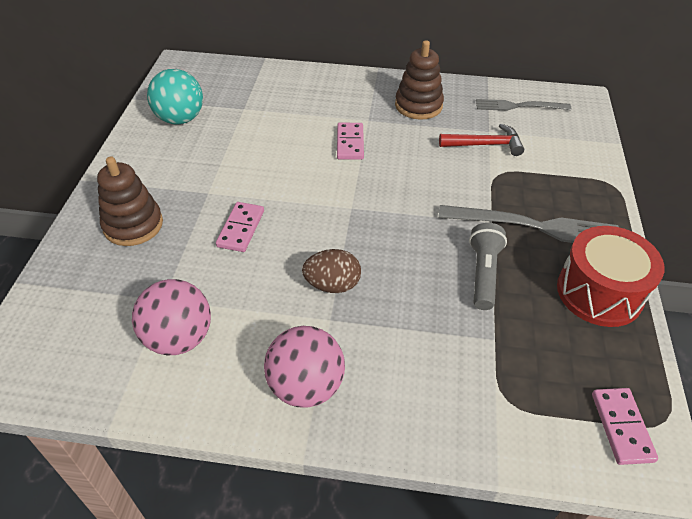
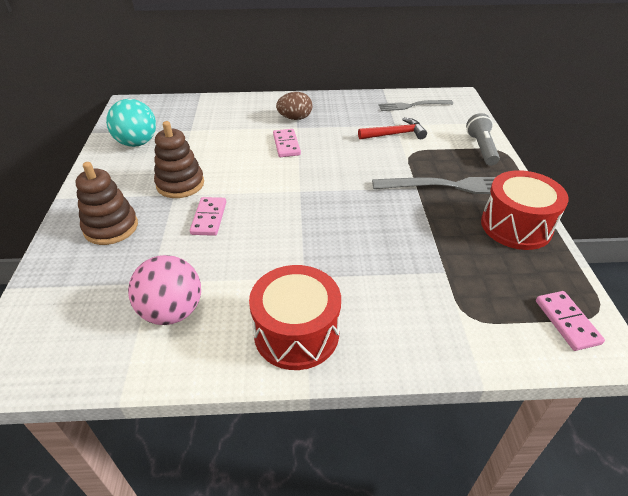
camera: 10 degrees left, 5 degrees down
(306, 386) = (296, 333): pink ball -> red drum
(332, 285) = (299, 250): brown egg -> brown egg (295, 118)
(418, 105) = (334, 113): brown stacking toy -> brown stacking toy (180, 184)
(483, 273) = (421, 225): grey flashlight -> grey flashlight (481, 148)

